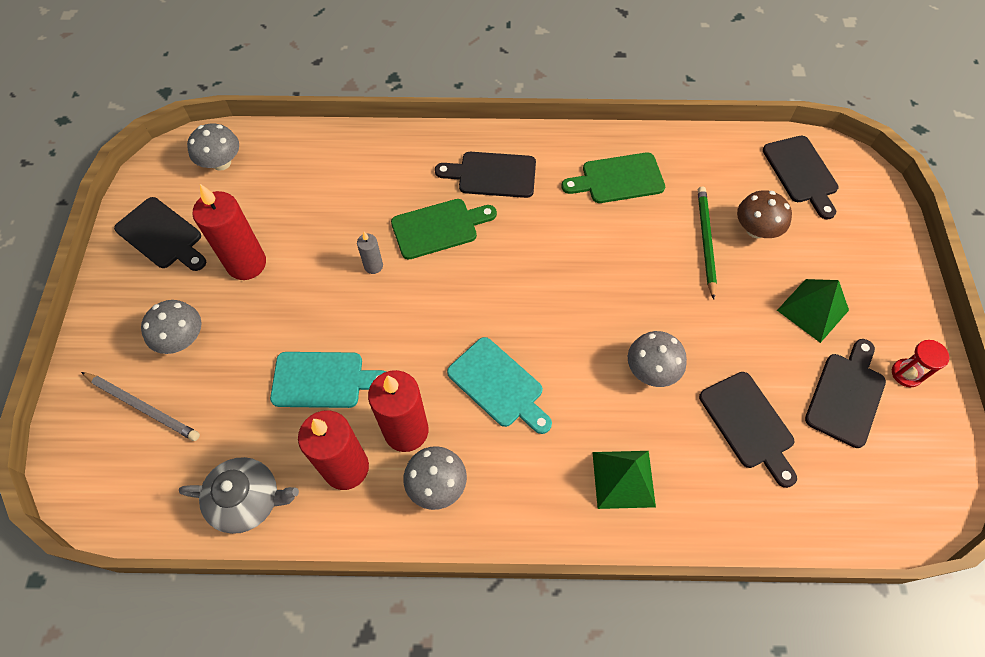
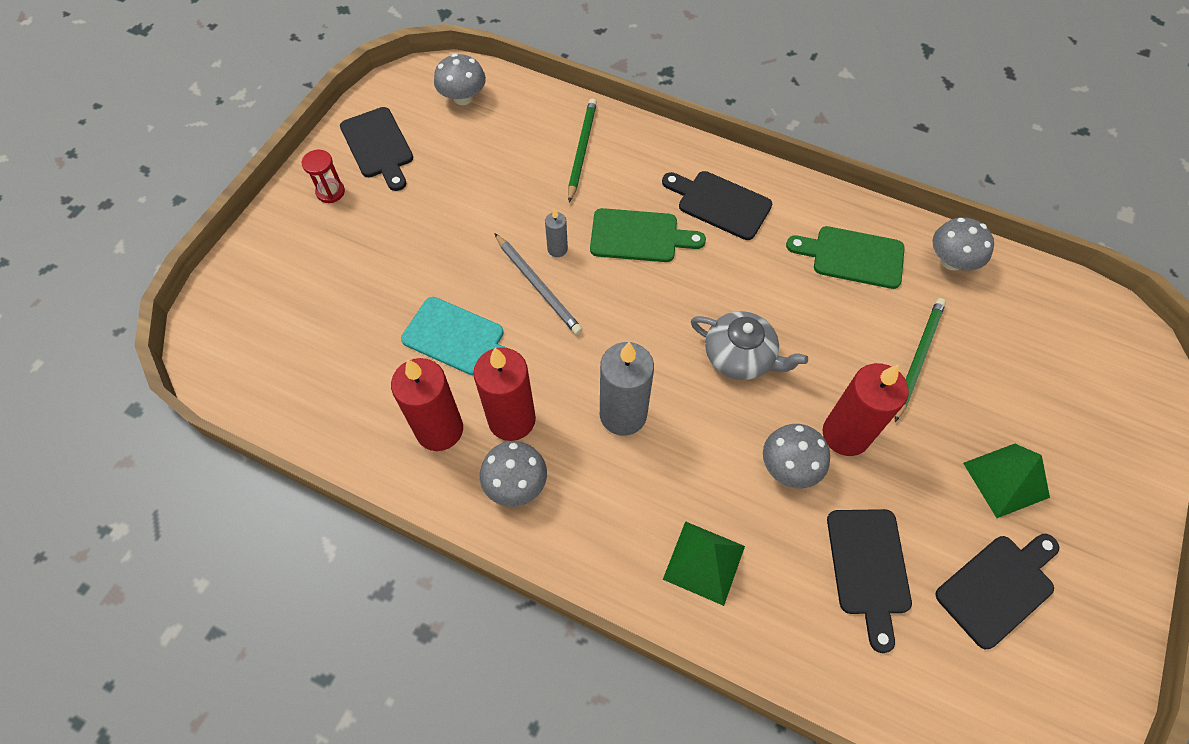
camera: 25 degrees right, 0 degrees up
(143, 407) = (289, 296): grey pencil -> grey pencil (538, 286)
(182, 339) = (351, 248): grey mushroom -> grey mushroom (951, 261)
(246, 264) = (440, 201): red candle -> red candle (845, 434)
(247, 500) = (338, 419): grey teapot -> grey teapot (740, 356)
(353, 171) = (581, 150): none -> green pencil
(498, 385) = (623, 414): turquoise cutting board -> grey candle
(756, 229) = (983, 368): brown mushroom -> none
(801, 173) = (1069, 327): black cutting board -> none
(906, 373) = (1084, 595): red hourglass -> red hourglass (330, 192)

